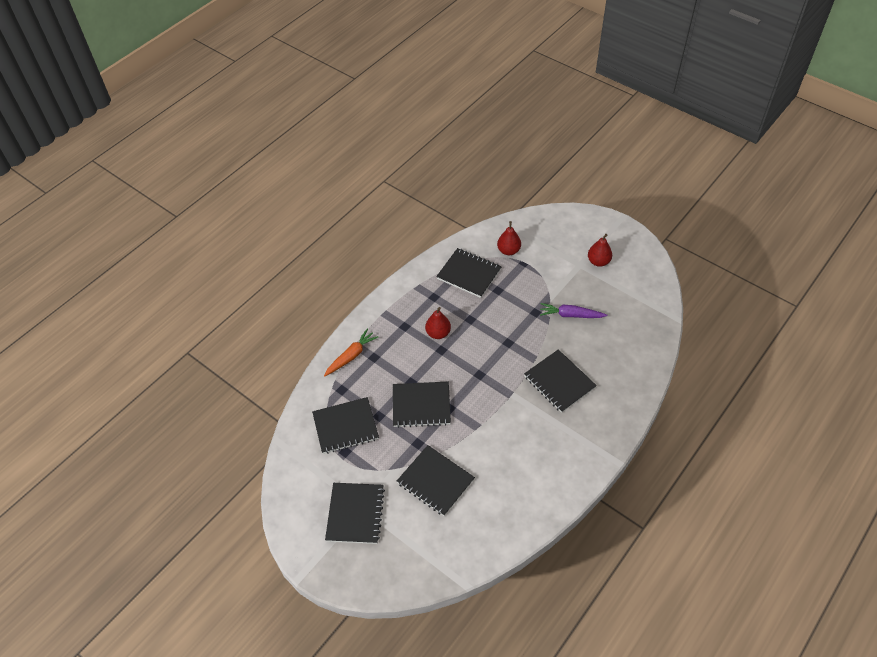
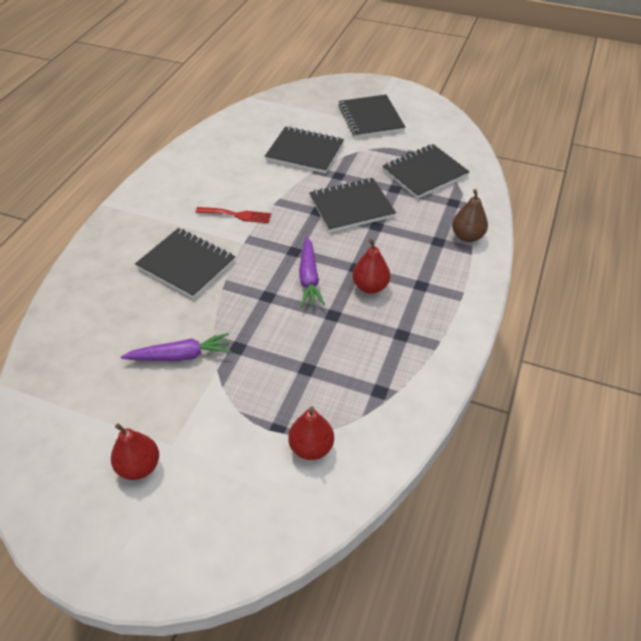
camera: 160 degrees right, 5 degrees down
(351, 356) = (467, 236): orange carrot -> brown pear
(469, 274) = (364, 385): black notebook -> none
(476, 350) = (309, 278): none -> purple carrot
(513, 420) = (237, 215): none -> red fork

